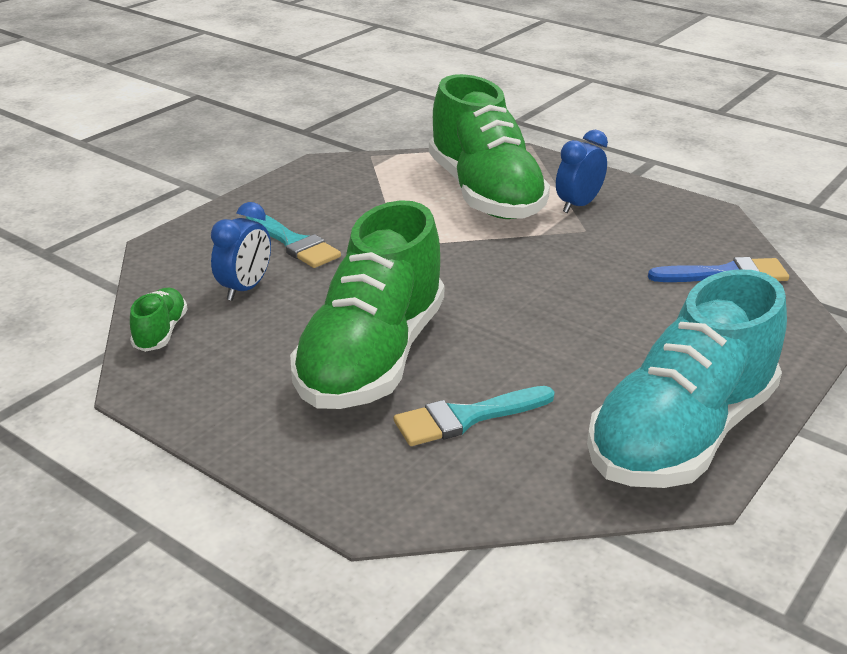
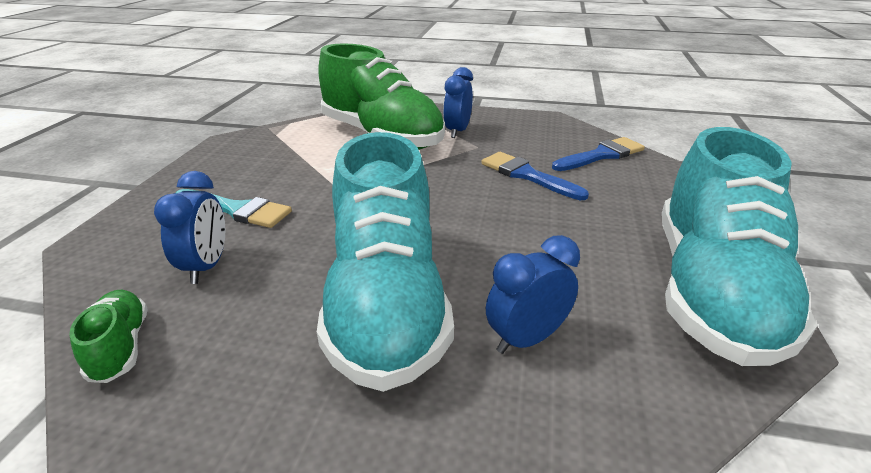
camera: 25 degrees left, 0 degrees up
(372, 358) = (386, 302): green shoe -> turquoise shoe
(466, 418) = (526, 339): turquoise brush -> blue clock
(610, 277) = (527, 175): none -> blue brush

